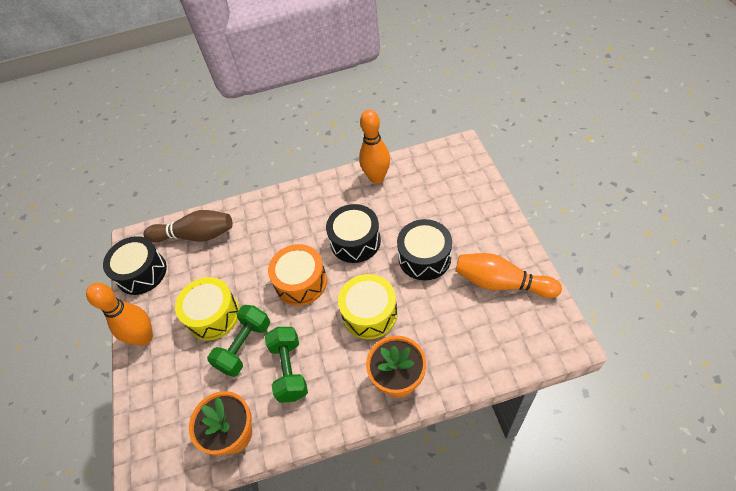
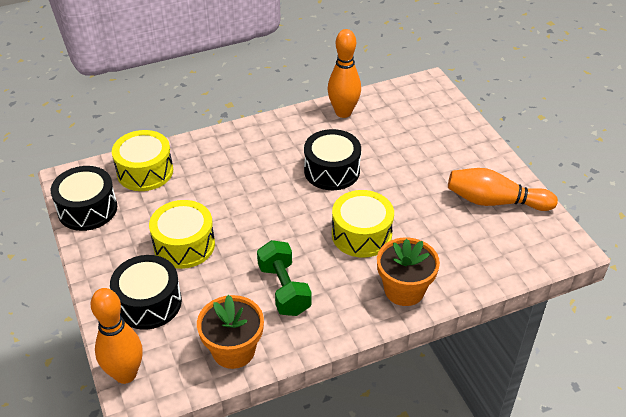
camera: 15 degrees left, 10 degrees down
(144, 337) = (106, 270): orange bowling pin -> orange bowling pin (125, 374)
(195, 235) = (145, 171): brown bowling pin -> yellow drum
(244, 346) = (227, 271): green dumbbell -> none
(301, 282) = (279, 210): orange drum -> none
(424, 257) = (410, 182): black drum -> black drum (149, 303)

